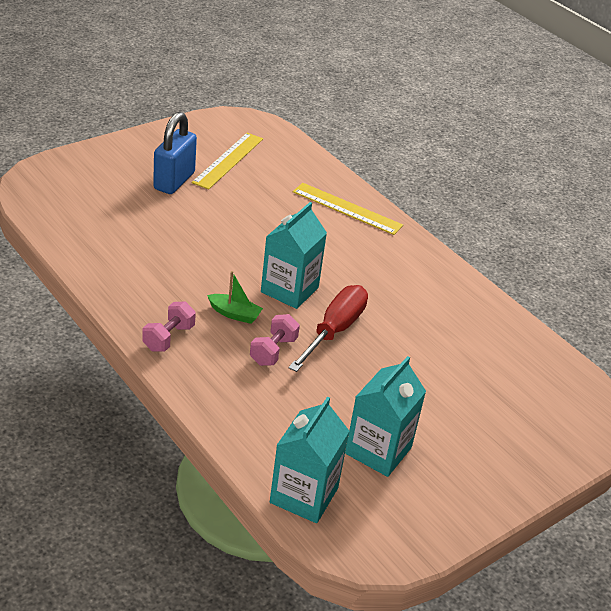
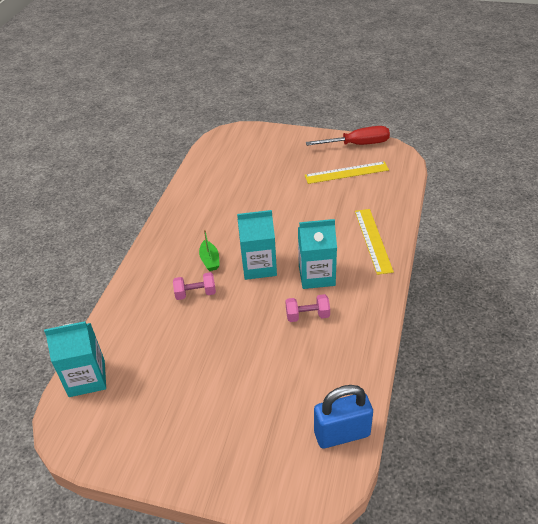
camera: 60 degrees right, 5 degrees up
(168, 338) = (161, 251): pink dumbbell -> pink dumbbell (307, 315)
(174, 181) = (296, 169): blue padlock -> blue padlock (342, 434)
(335, 330) = (245, 306): red screwdriver -> red screwdriver (358, 144)
(378, 450) = (156, 388): turquoise carton -> turquoise carton (316, 275)

